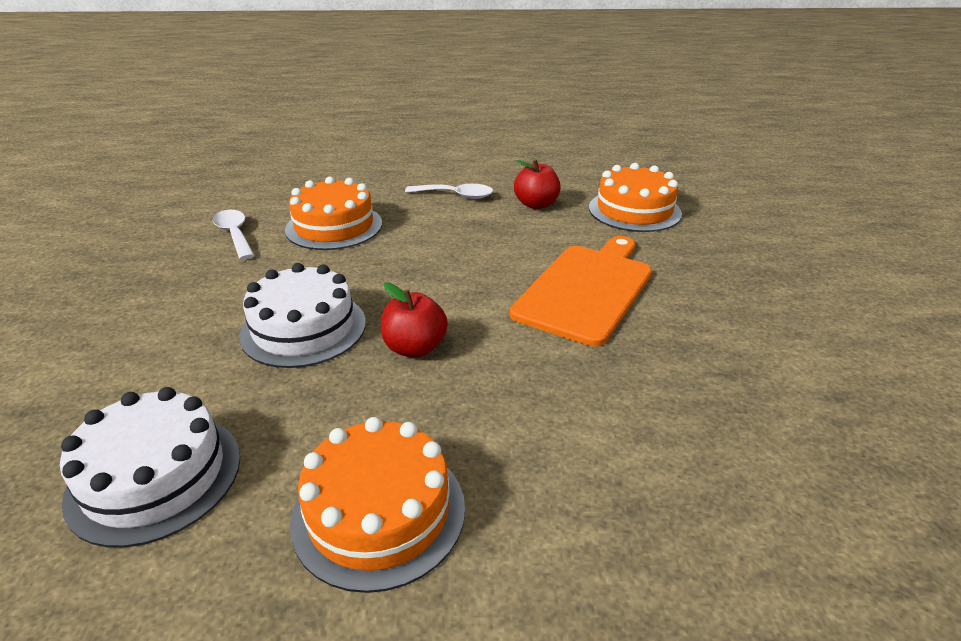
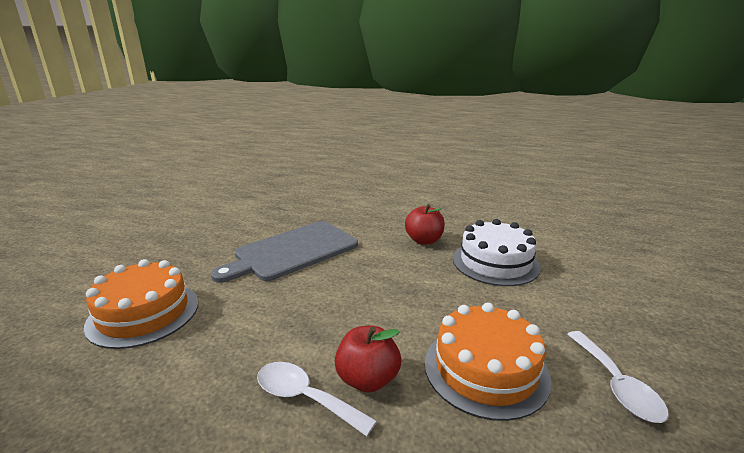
camera: 160 degrees left, 10 degrees down
(155, 476) = (546, 218): white cake -> none
(379, 512) = (451, 199): orange cake -> none
(536, 204) = (225, 349): red apple -> red apple (367, 379)
(586, 289) = (293, 251): orange cutting board -> grey cutting board

